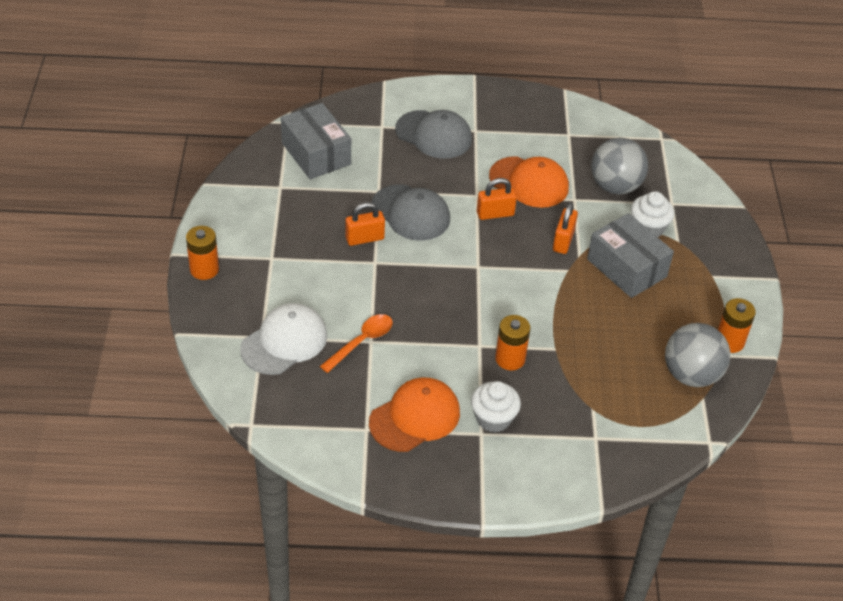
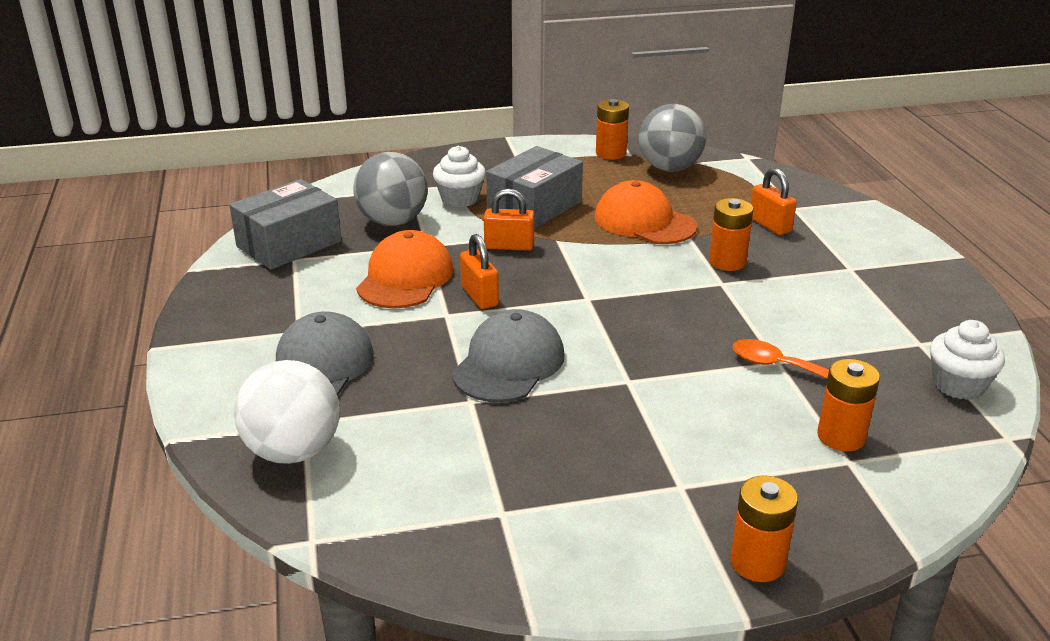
camera: 100 degrees left, 15 degrees down
(284, 342) = (841, 436): white cap -> orange battery
(316, 154) = (398, 485): grey box -> grey box (289, 244)
(358, 121) = (293, 451): none -> white ball
(364, 238) = (584, 397): orange padlock -> orange padlock (770, 225)
(415, 417) = (869, 312): orange cap -> orange cap (644, 222)
(493, 418) = (822, 263): white cupcake -> white cupcake (958, 385)

